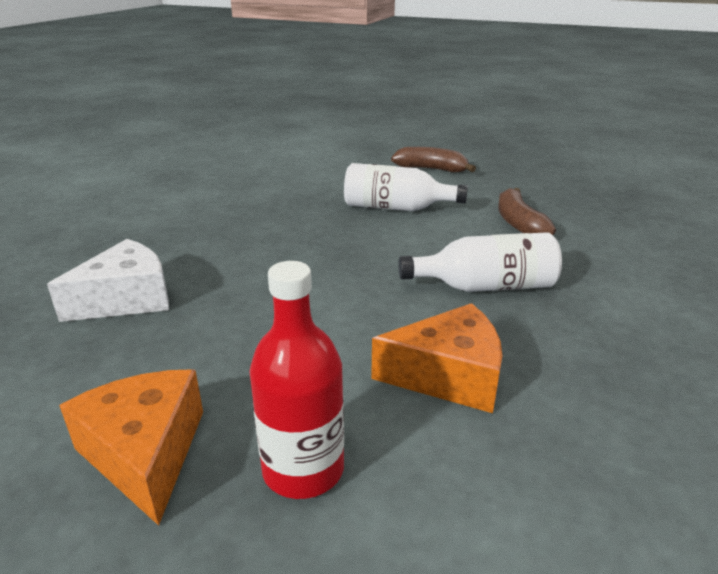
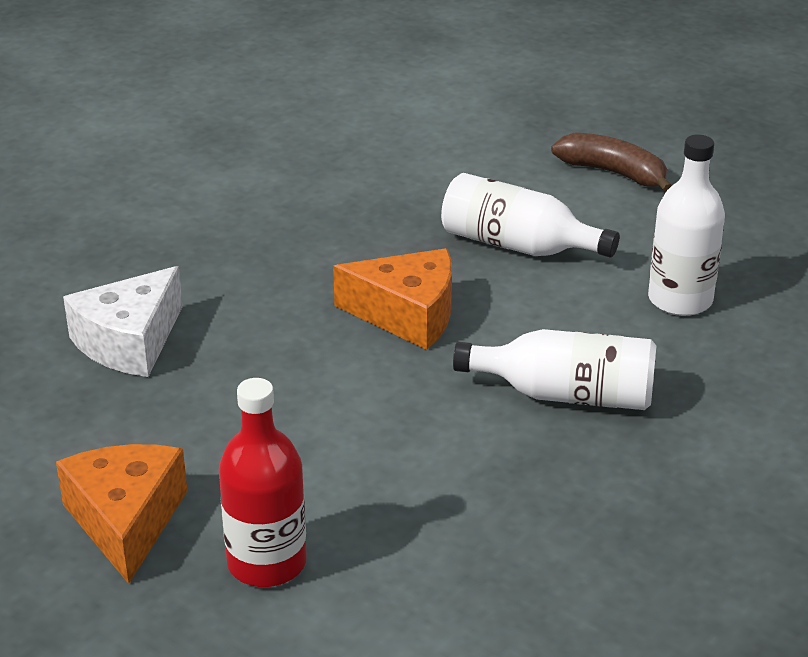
camera: 15 degrees right, 5 degrees up
(126, 299) = (129, 342): white cheese -> white cheese turned 150 degrees clockwise
(448, 376) = (455, 499): orange cheese -> orange cheese (407, 314)
(518, 223) = (680, 300): brown banana -> white bottle

